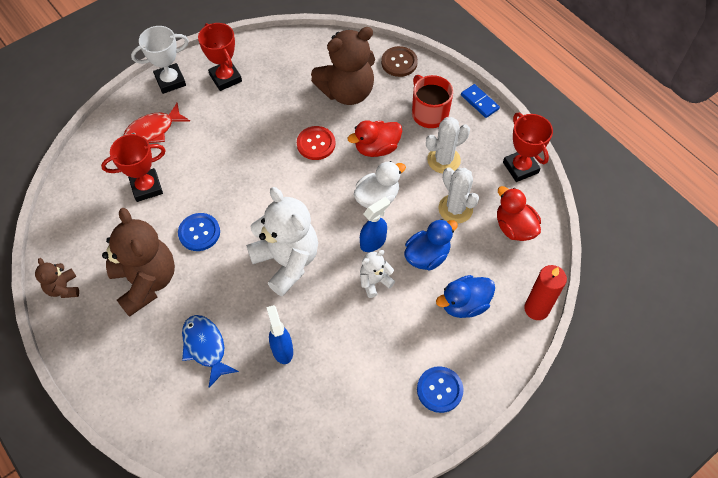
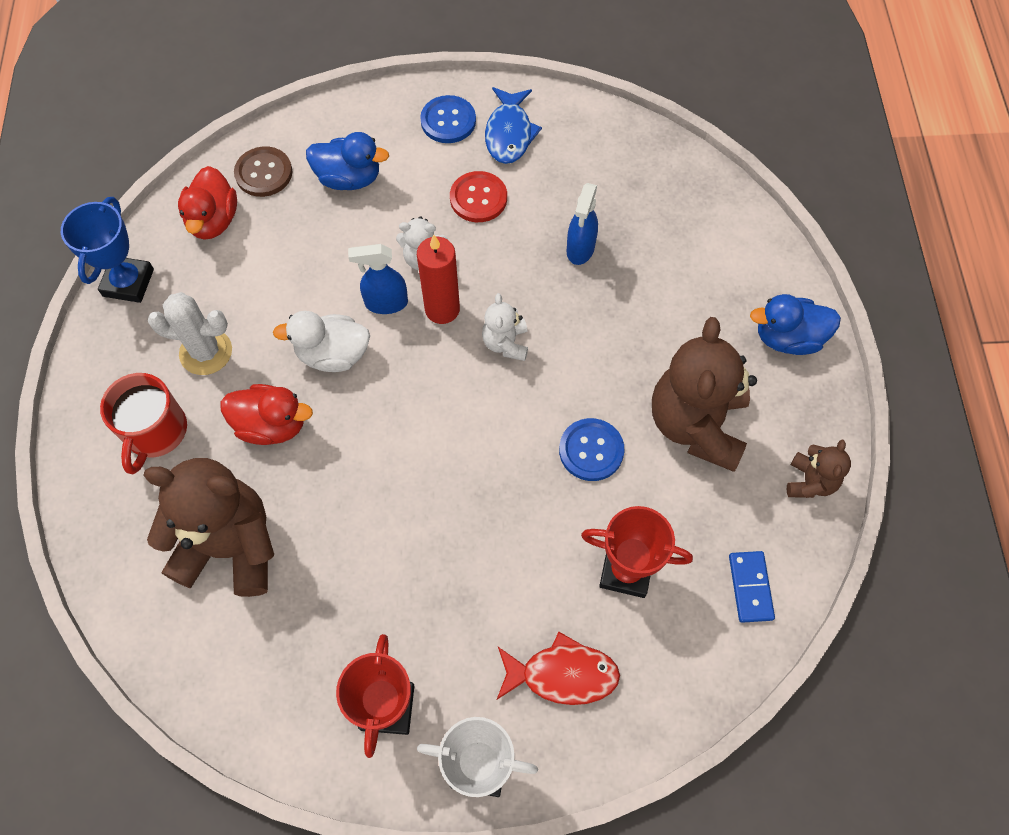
camera: 145 degrees left, 5 degrees up
(206, 347) = (665, 301): blue fish -> blue fish (509, 133)
(287, 261) = (506, 343): white teddy bear -> white teddy bear, size x0.48
(316, 144) = (345, 486): red button -> red button (478, 198)
(399, 62) = (110, 548): brown button -> brown button (264, 173)
(427, 256) = (340, 250): blue duck -> blue duck (788, 338)
(455, 209) = (255, 282): white cactus -> none
(479, 102) = (75, 404): blue domino -> blue domino (750, 587)
(520, 167) = (128, 283): red trophy -> blue trophy
(536, 309) = (281, 131): red candle -> red candle (442, 309)

